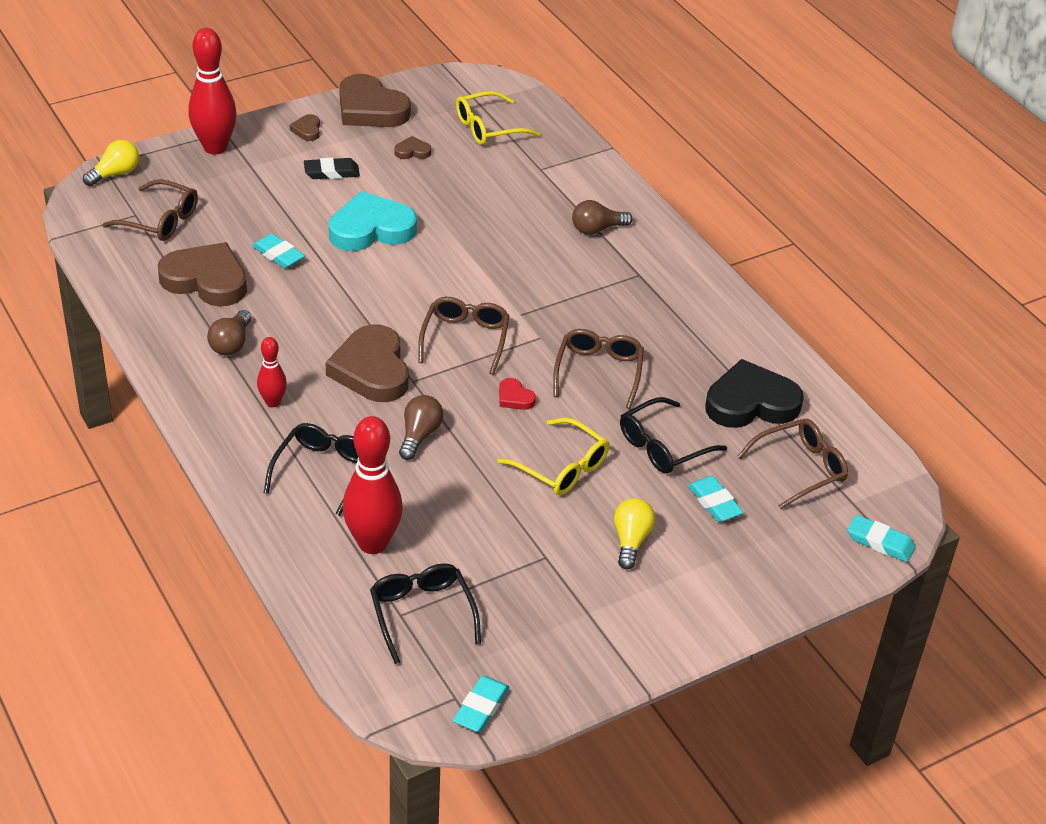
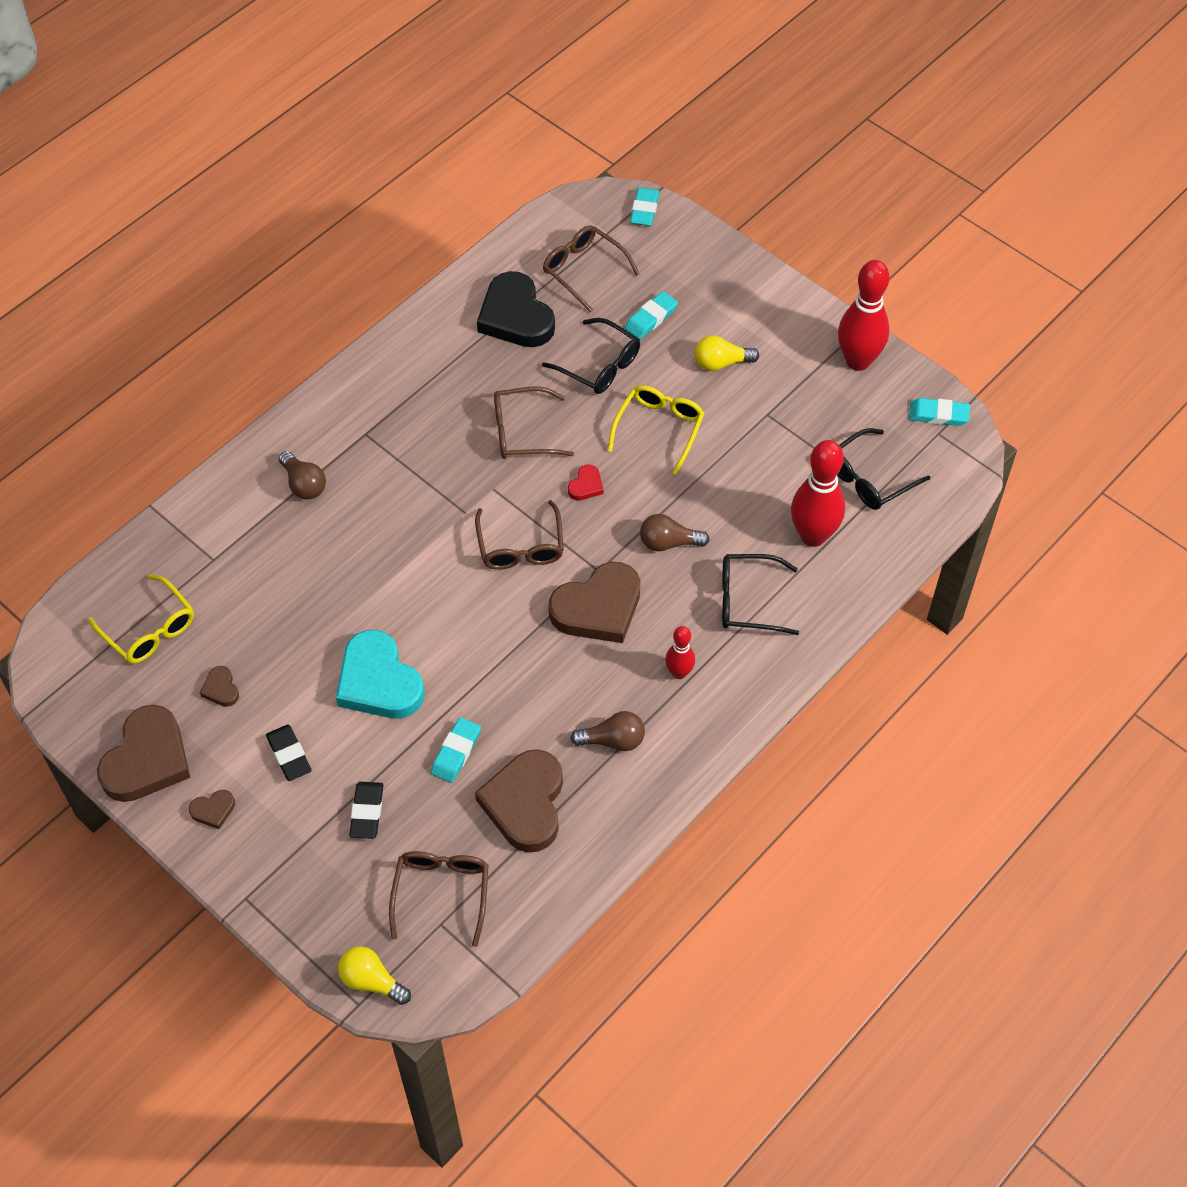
camera: 105 degrees left, 15 degrees up
(215, 147) = (281, 895): red bowling pin -> red bowling pin (858, 361)
(255, 199) = (367, 812): none -> black eraser
(465, 339) = (520, 546): brown glasses -> brown glasses turned 90 degrees counterclockwise

